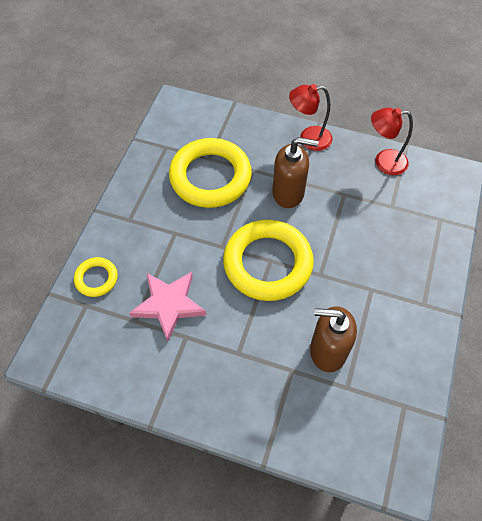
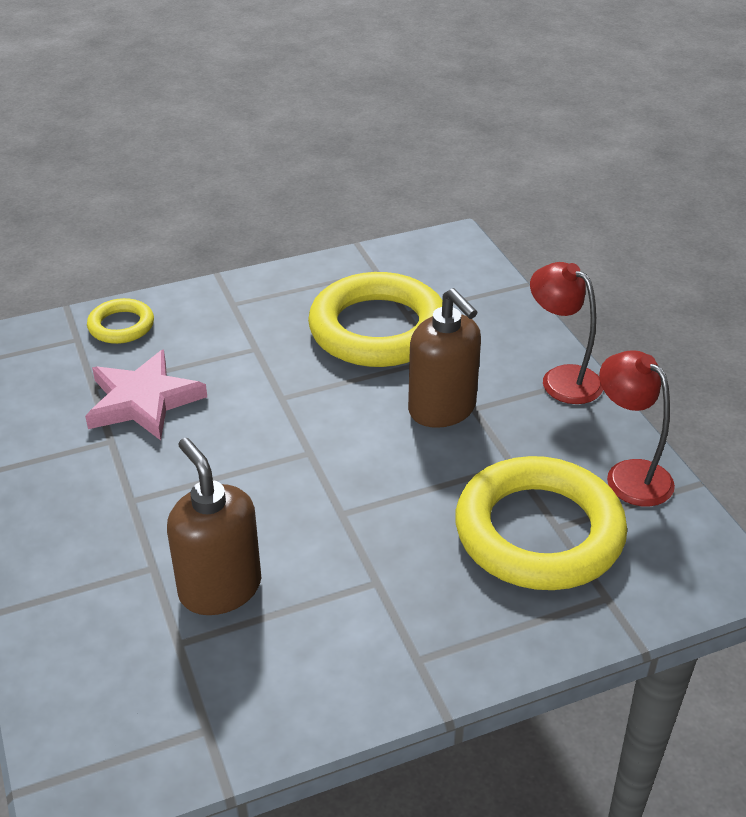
camera: 50 degrees right, 20 degrees down
(267, 263) = (301, 452): yellow ring -> yellow ring (539, 532)

